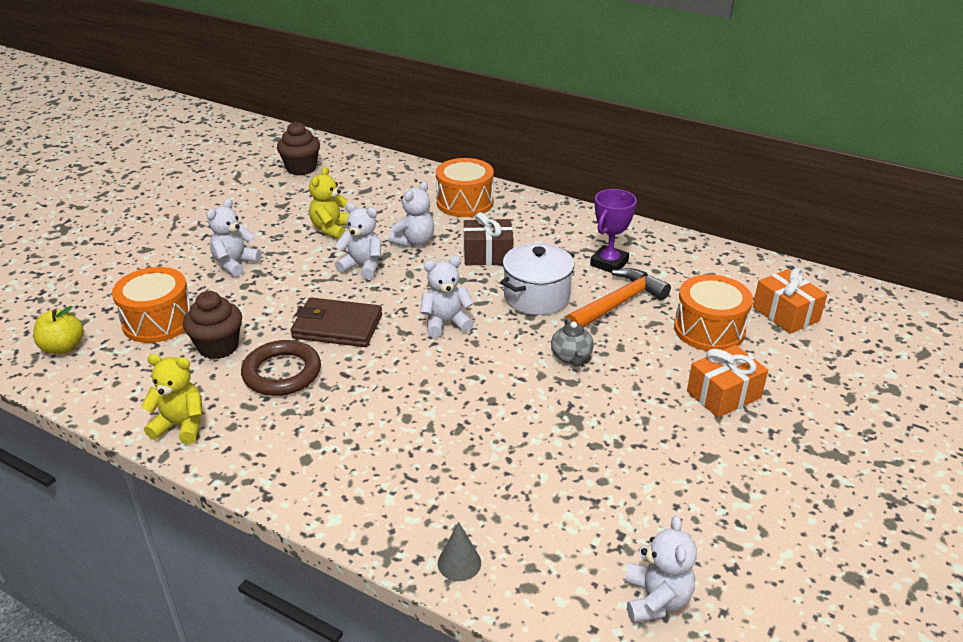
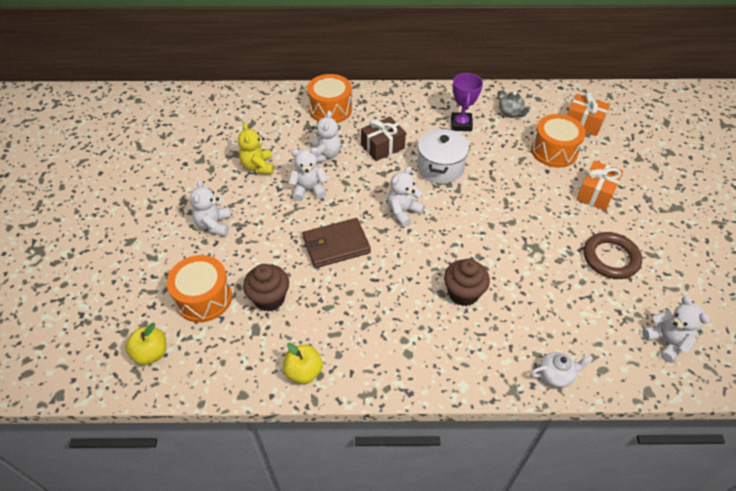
camera: 30 degrees left, 15 degrees up
(181, 426) = (304, 372): yellow teddy bear -> yellow apple
(282, 373) = (333, 298): brown ring -> brown ring (610, 258)
(301, 168) = (184, 121): brown cupcake -> brown cupcake (463, 293)
(459, 563) = (556, 375): grey cone -> white teapot
(571, 357) = (497, 204): grey teapot -> grey teapot (510, 113)
(618, 303) = (491, 153): orange hammer -> none

